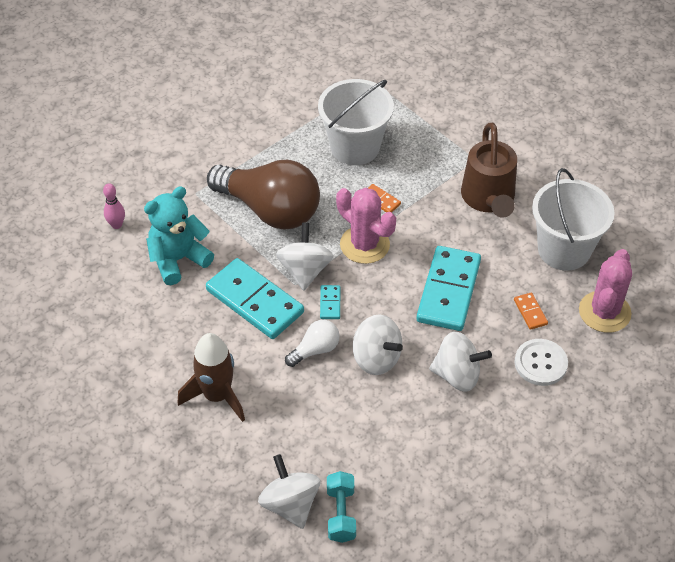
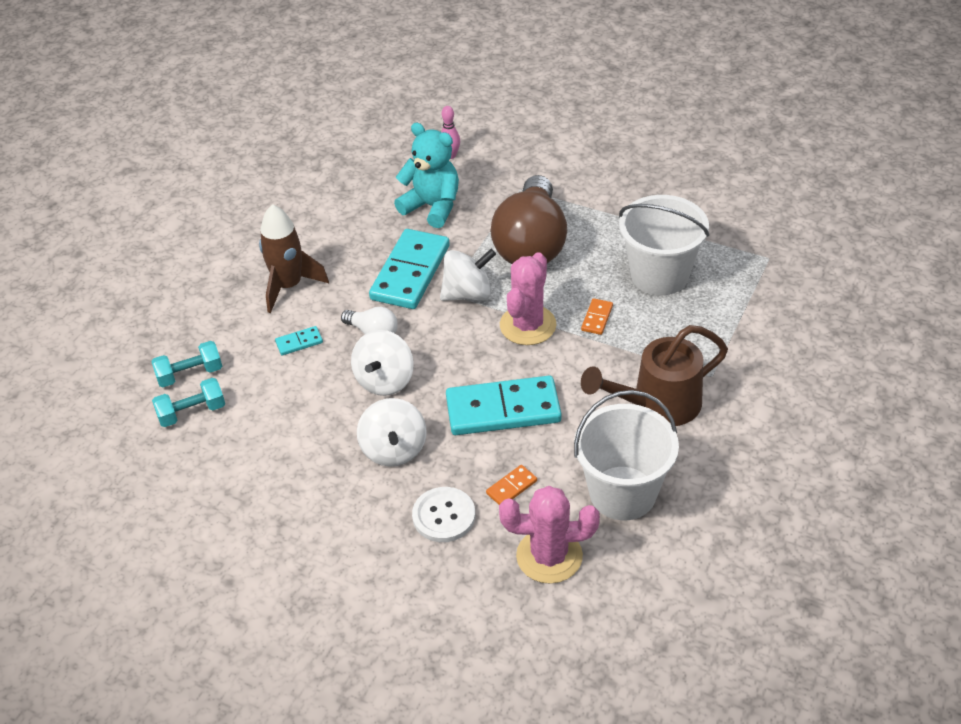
camera: 70 degrees right, 5 degrees down
(290, 504) = (190, 374): white spinning top -> turquoise dumbbell
(330, 303) = (436, 325): turquoise domino -> turquoise domino (299, 342)

